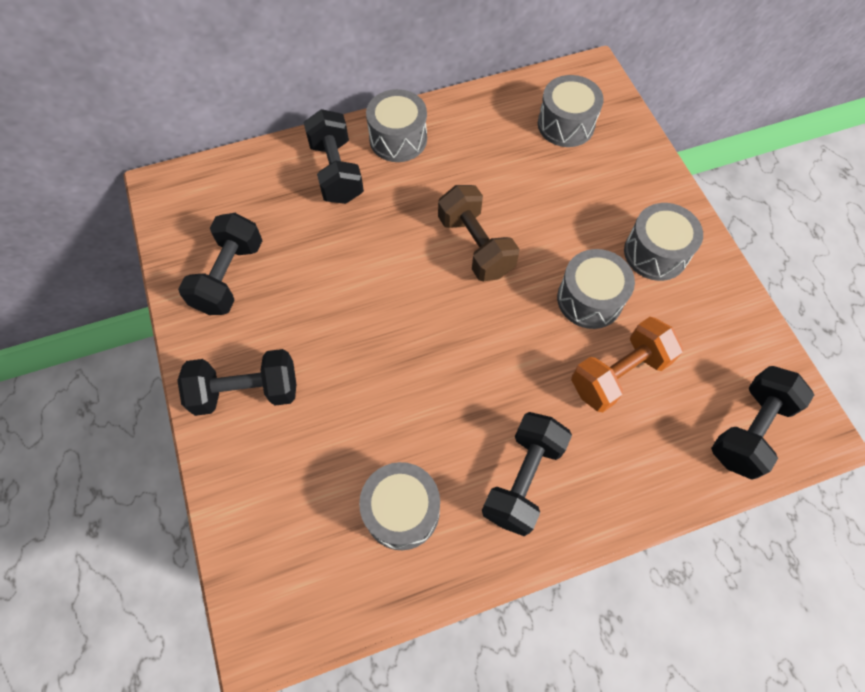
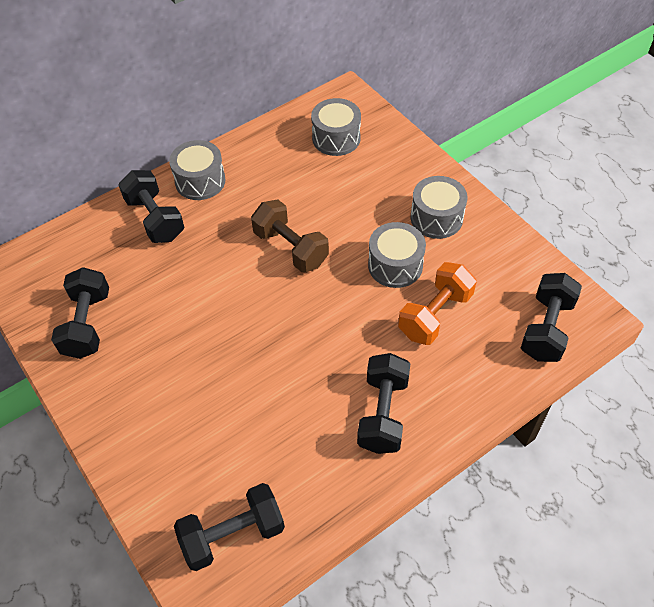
camera: 15 degrees left, 10 degrees down
(246, 391) = (131, 410): black dumbbell -> black dumbbell (233, 534)
(402, 511) = (292, 465): grey drum -> none

